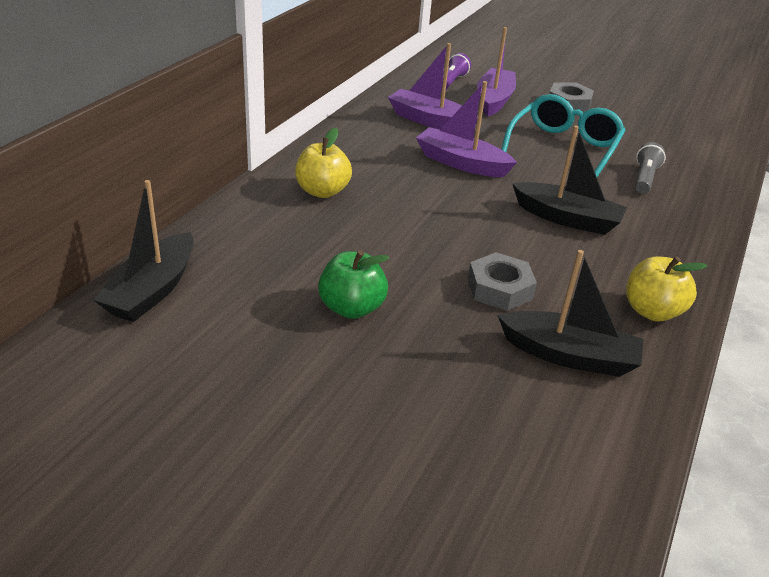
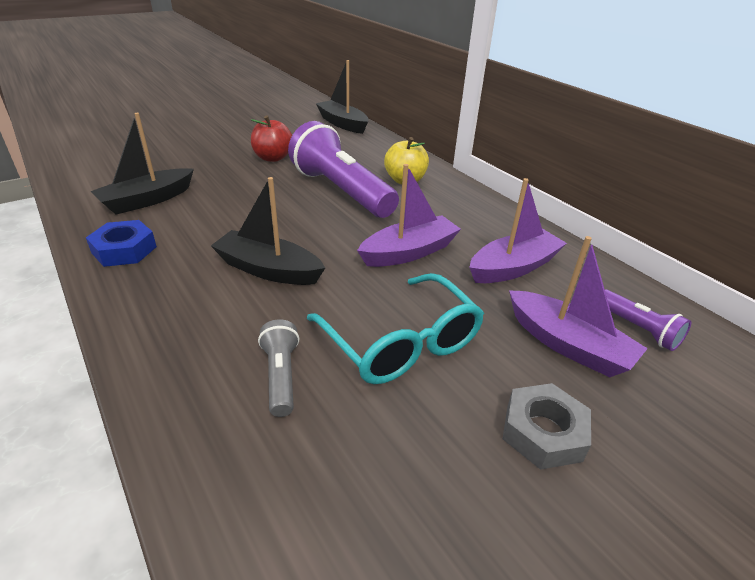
camera: 120 degrees right, 0 degrees up
(351, 308) = (273, 158): green apple -> red apple
(392, 224) = (341, 191): none -> purple flashlight
(499, 289) = (229, 202): grey nut -> none
(567, 218) = (268, 269): black boat -> black boat turned 60 degrees clockwise
(644, 178) = (280, 376): grey flashlight -> grey flashlight turned 150 degrees counterclockwise
(652, 311) = (124, 250): yellow apple -> blue nut

